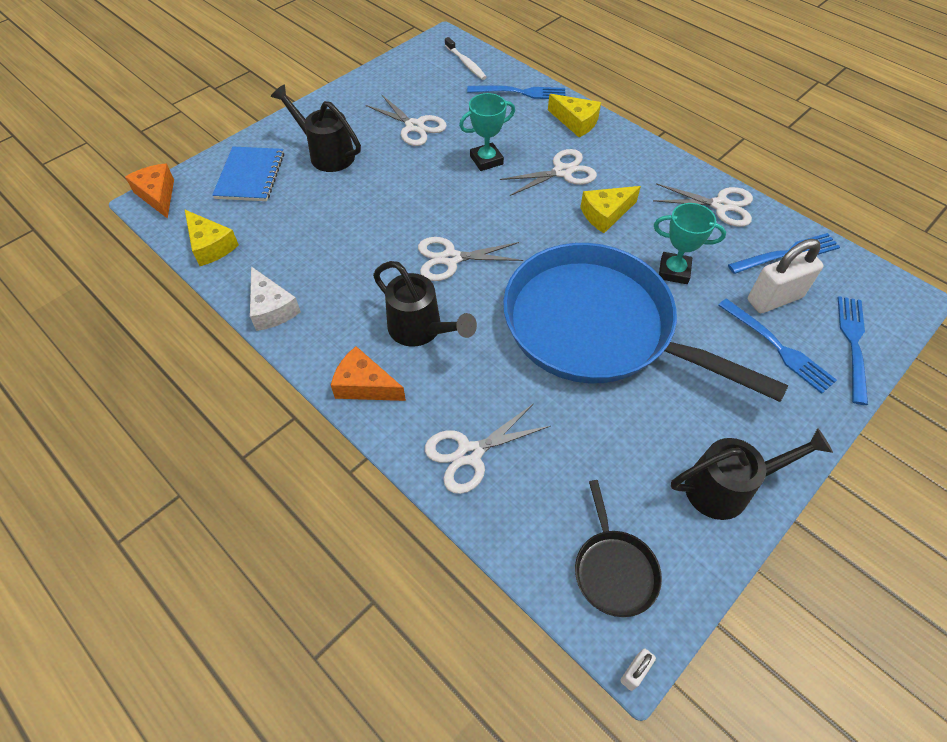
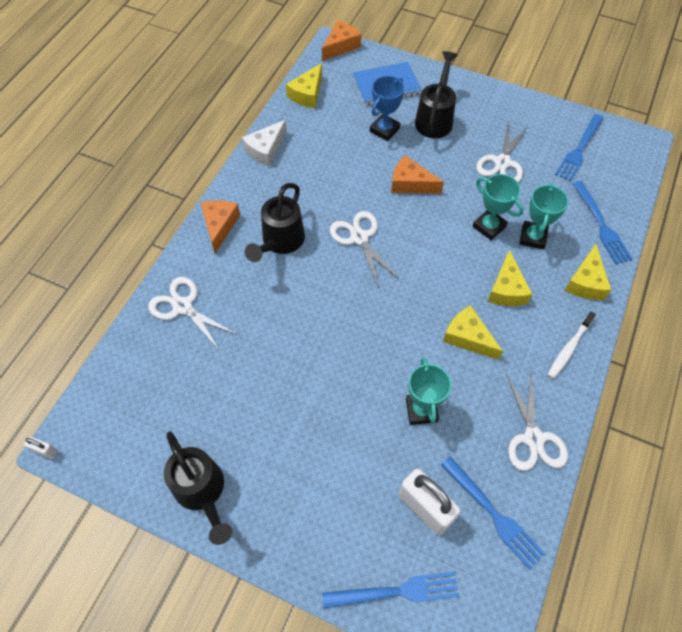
camera: 70 degrees right, 5 degrees up
(315, 196) = (384, 130): none -> blue trophy
(401, 198) = (410, 183): none -> orange cheese
(466, 63) = (616, 170): white toothbrush -> white toothbrush (569, 348)
(513, 137) = (532, 237): none -> turquoise trophy
(562, 172) = (506, 289): white scissors -> yellow cheese
(596, 327) = (330, 360): blue pan -> none
(614, 570) = (115, 422): black pan -> none
(778, 347) = (364, 518): blue fork -> blue fork (579, 150)

